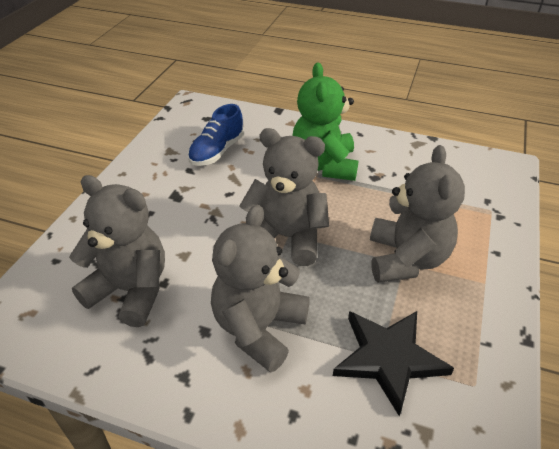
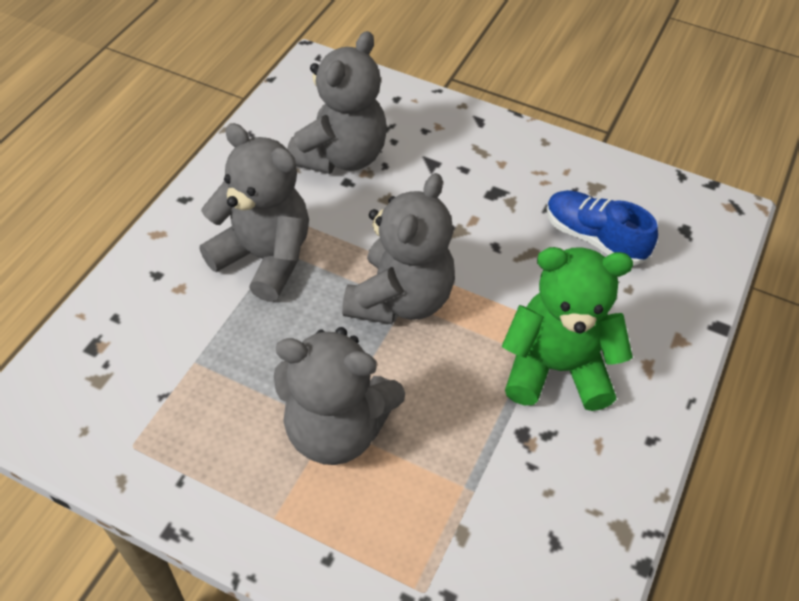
camera: 95 degrees right, 10 degrees up
(389, 358) = (191, 369): black star -> none

